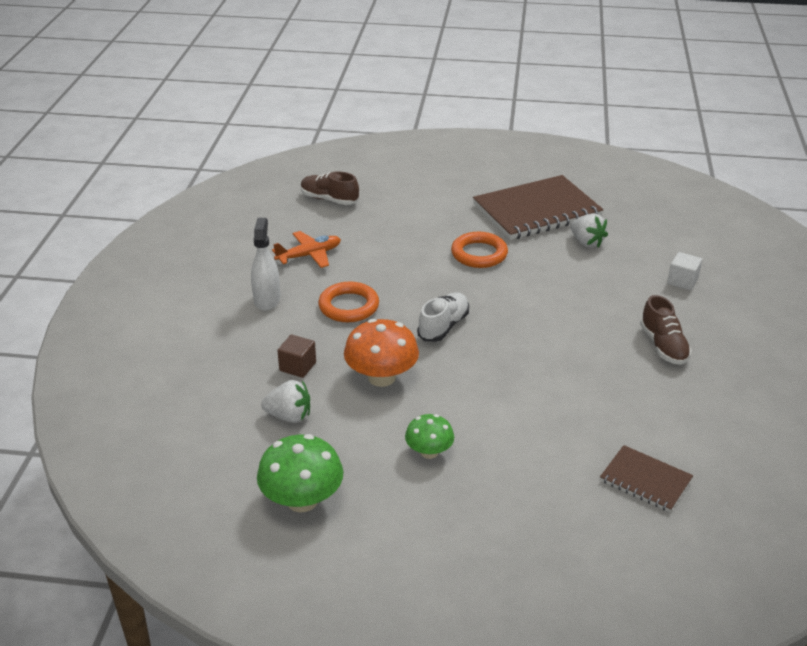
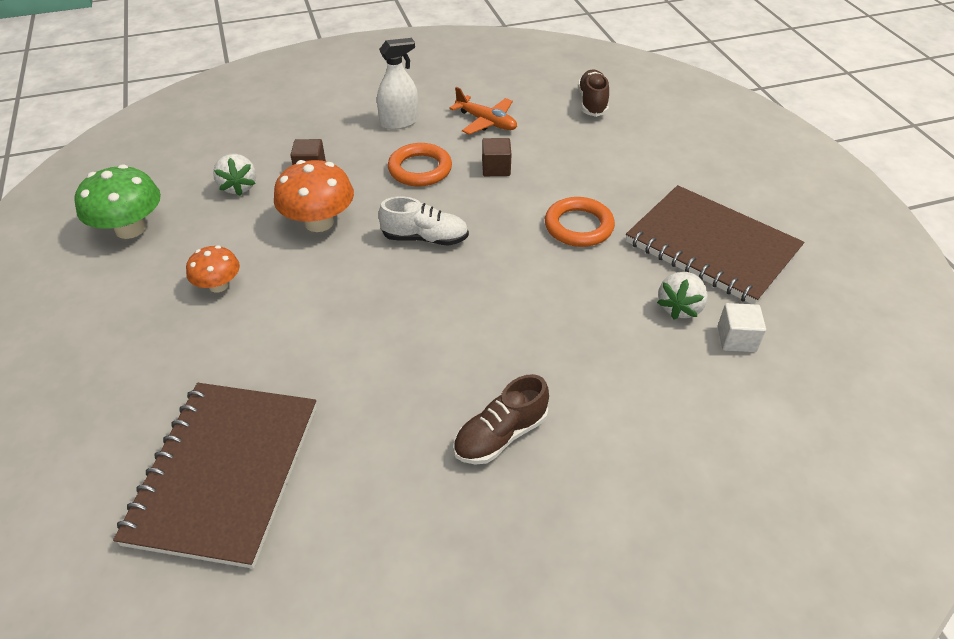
camera: 65 degrees right, 10 degrees up
(379, 269) = (496, 168): none -> brown cube
(429, 452) = (218, 285): green mushroom -> orange mushroom
(645, 480) = (224, 473): brown notebook -> brown notebook, size x1.94
(682, 281) = (667, 425): white cube -> white cube (736, 339)

